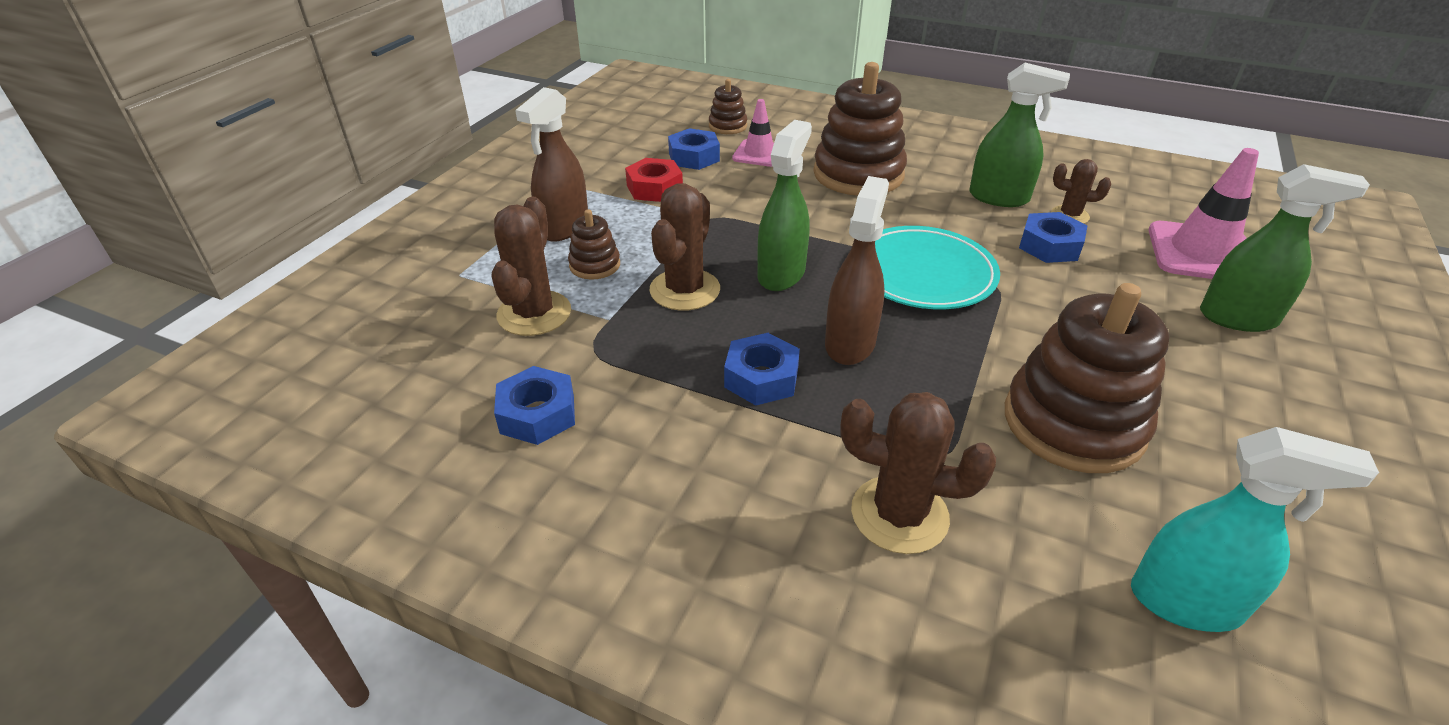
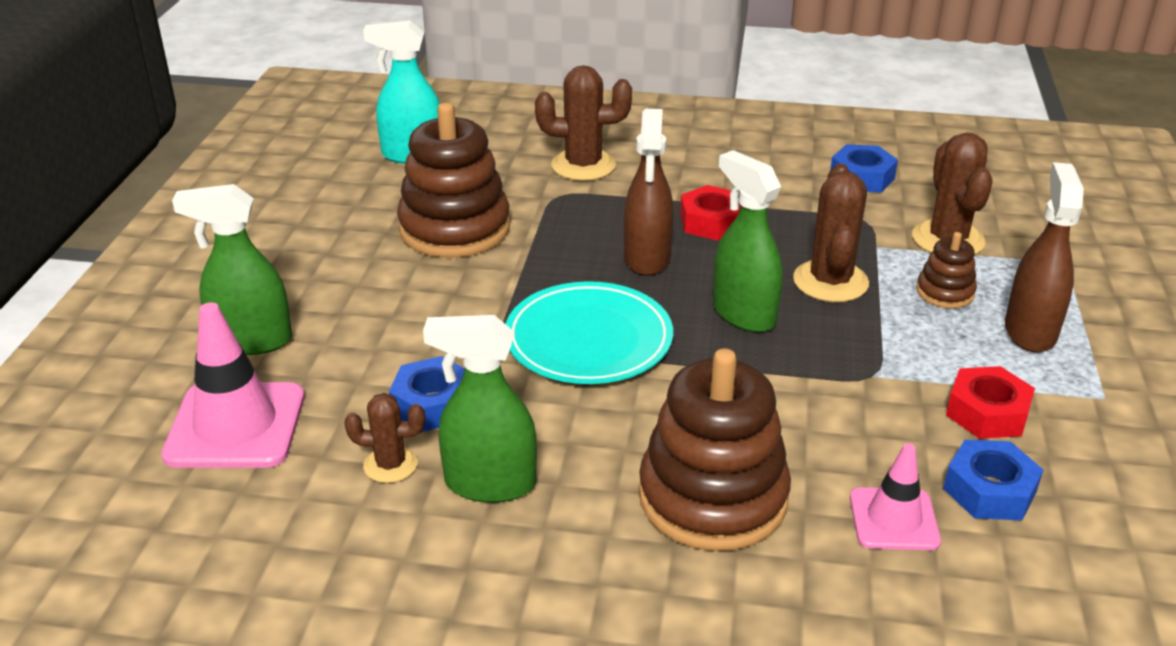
camera: 165 degrees right, 5 degrees down
(727, 126) = (1002, 593): brown stacking toy -> none
(761, 378) = (711, 222): blue nut -> red nut
(781, 274) = (743, 314): green spray bottle -> green spray bottle turned 135 degrees clockwise

